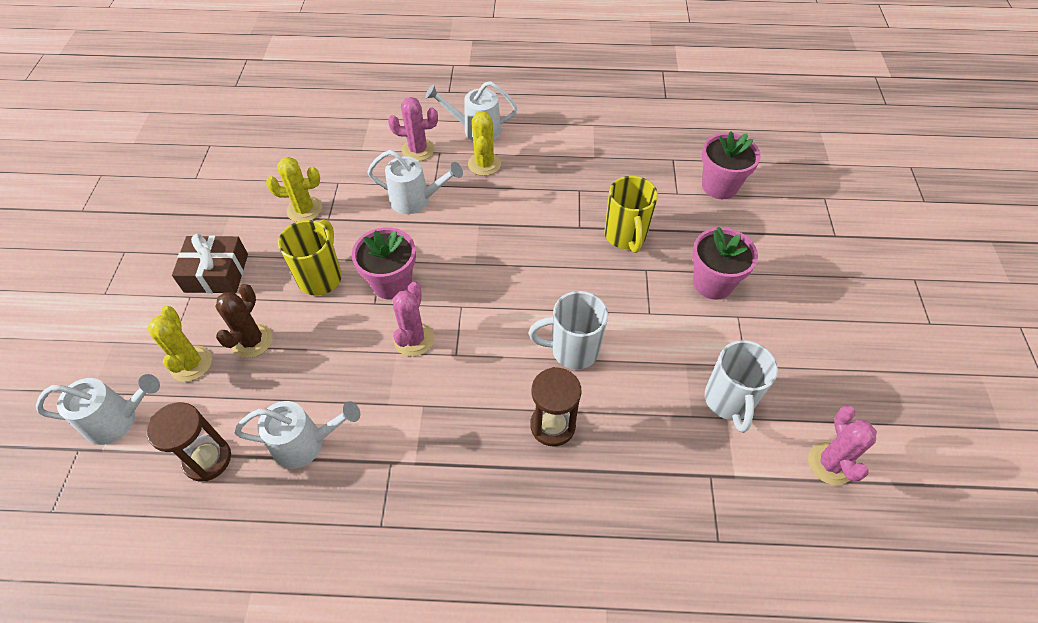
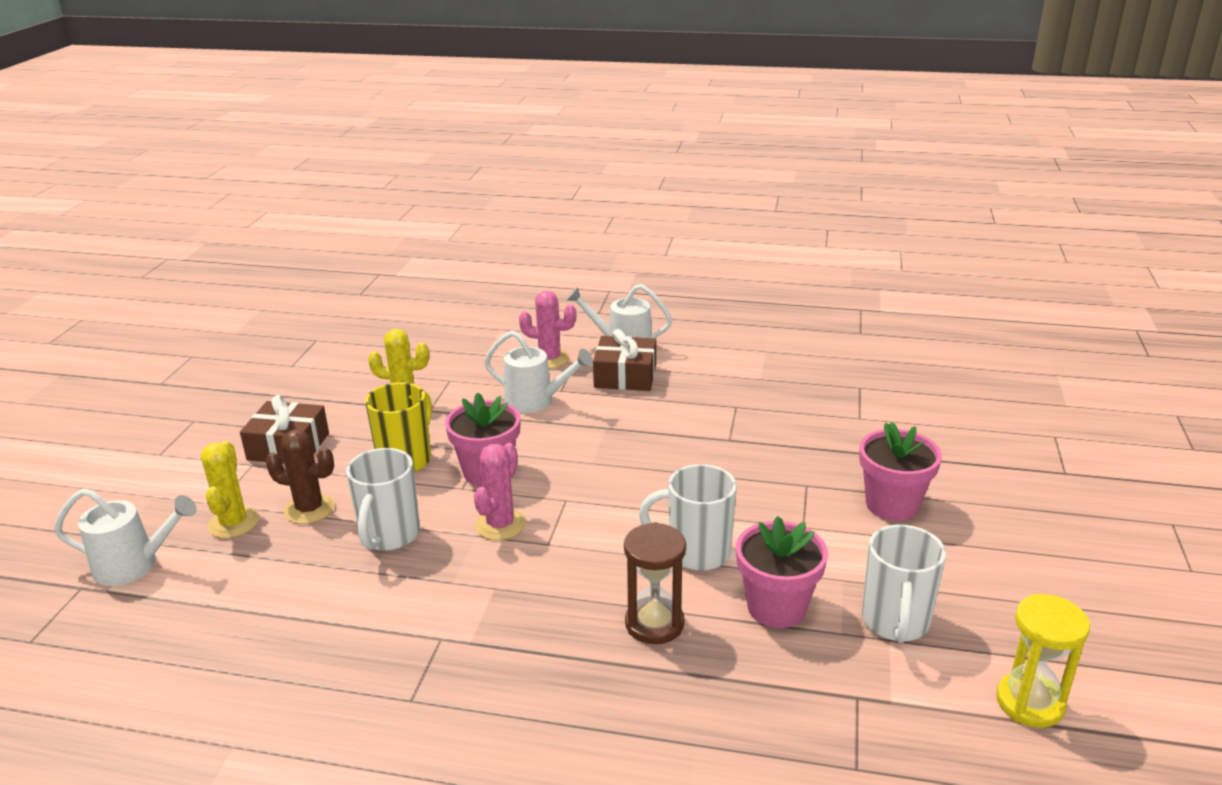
camera: 10 degrees right, 25 degrees down
(207, 459) = (223, 612): brown hourglass -> none
(252, 341) = (309, 509): brown cactus -> brown cactus turned 75 degrees clockwise
(306, 443) = (343, 609): white watering can -> none
(325, 362) = (389, 536): none -> white mug
(484, 164) = (625, 376): yellow cactus -> brown gift
(625, 236) = (786, 452): yellow mug -> none
(719, 186) = (916, 415): pink flower pot -> pink flower pot (776, 607)
(830, 463) = (1030, 703): pink cactus -> yellow hourglass

